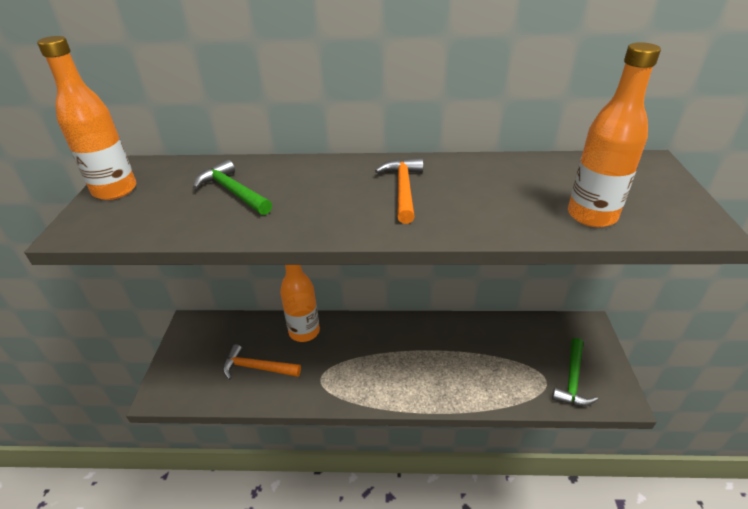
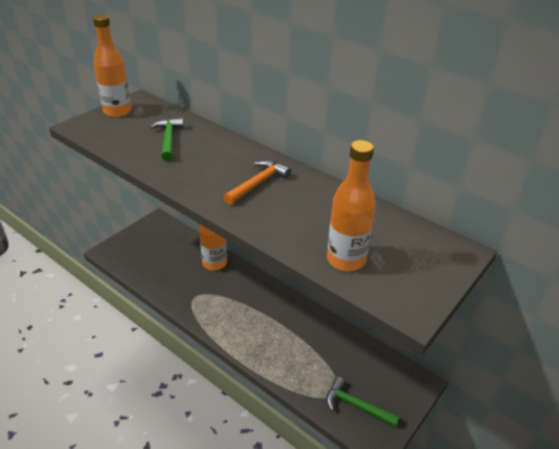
camera: 35 degrees right, 0 degrees up
(257, 367) = (167, 268): orange hammer -> none
(572, 379) = (356, 405): green hammer -> green hammer turned 60 degrees clockwise

